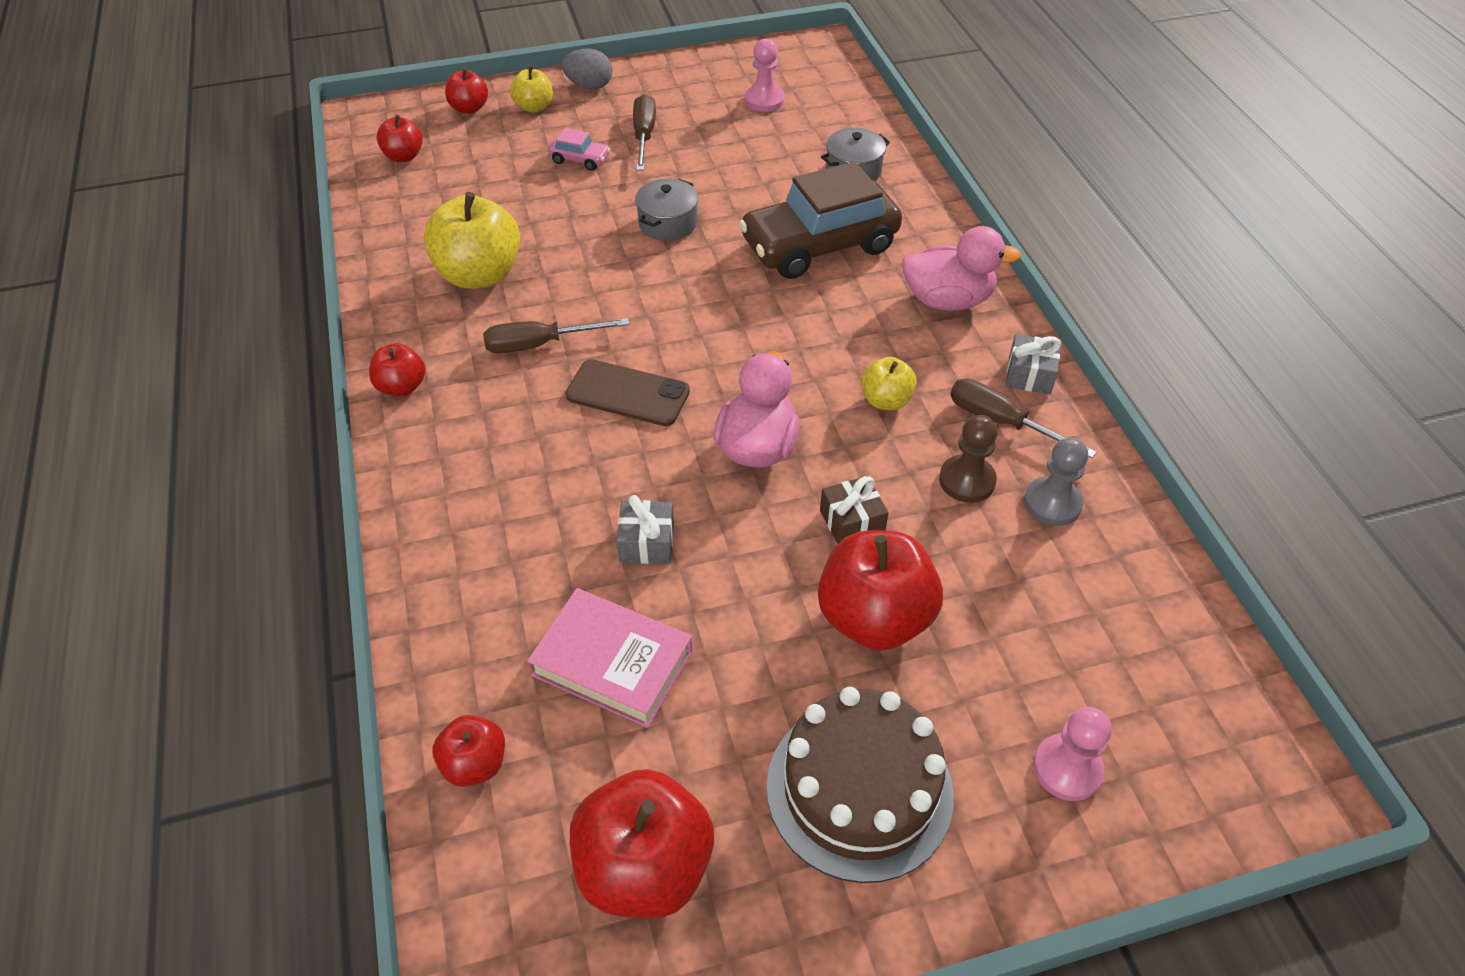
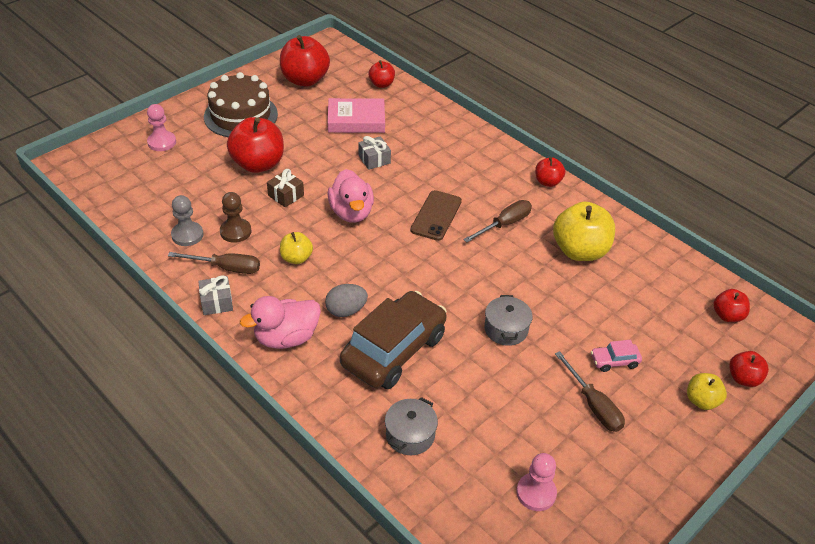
camera: 150 degrees right, 5 degrees down
(589, 86) = (688, 445): grey egg -> grey egg (346, 310)
(628, 393) = (436, 215): brown phone -> brown phone turned 60 degrees counterclockwise

